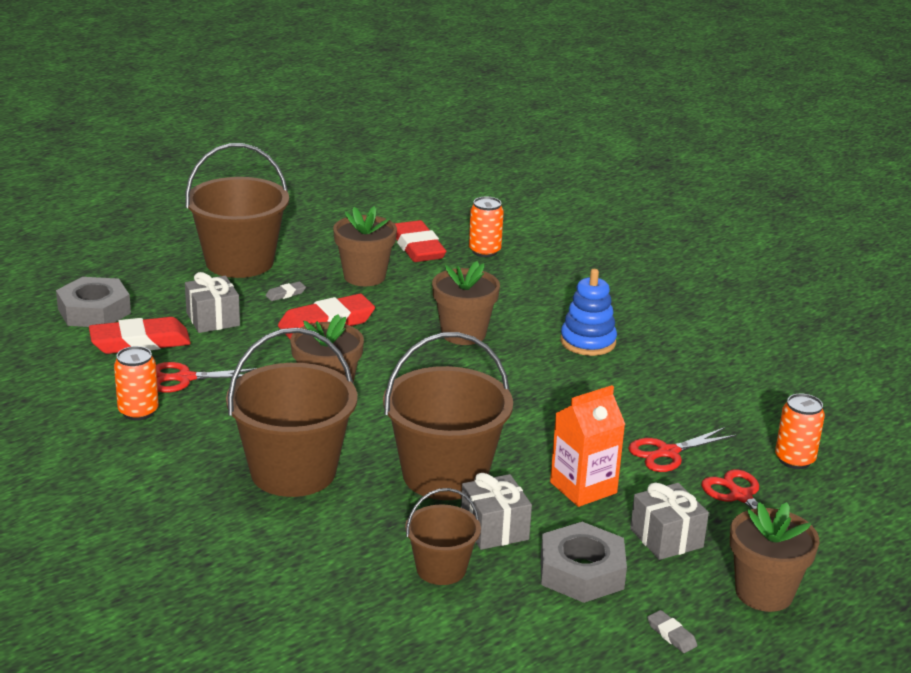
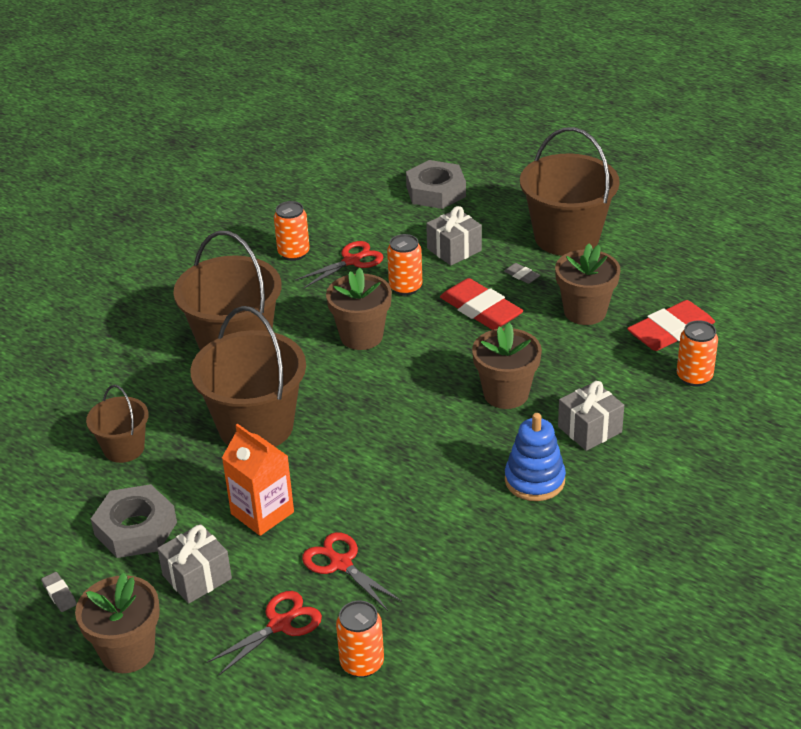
camera: 80 degrees right, 10 degrees up
(140, 342) = (397, 226): red eraser -> none
(185, 378) = (351, 261): red scissors -> red scissors turned 75 degrees clockwise
(259, 355) = (405, 287): none -> orange can
(494, 529) = (185, 468): grey gift -> grey gift (589, 429)
(671, 635) = (59, 594): grey eraser -> grey eraser turned 75 degrees counterclockwise

